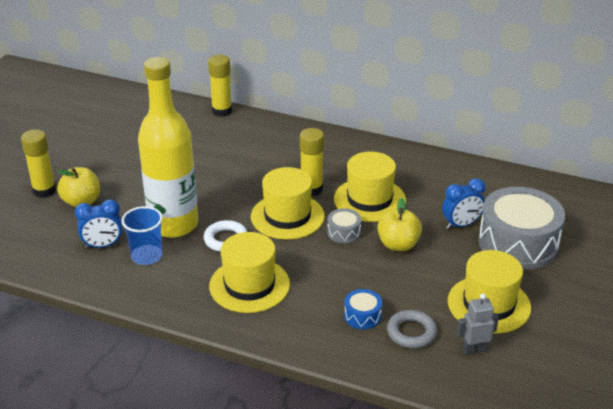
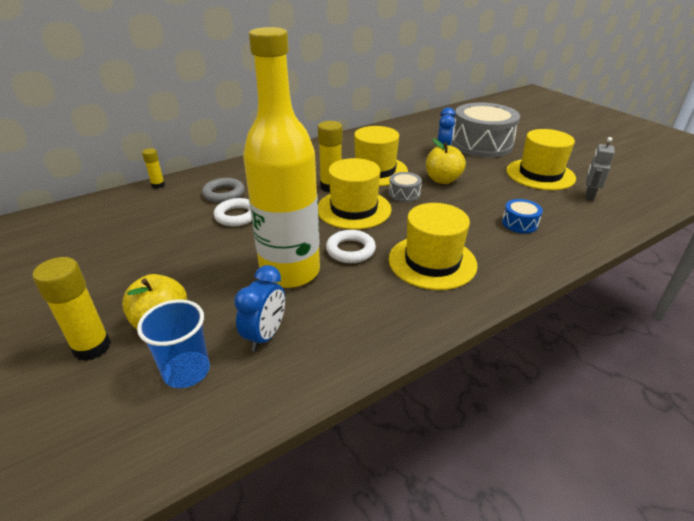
camera: 55 degrees left, 0 degrees up
(147, 256) = (321, 309): blue cup -> blue cup (186, 371)
(218, 167) = (237, 216): none -> white ring
(222, 111) = (158, 185): yellow glue stick -> yellow glue stick, size x0.58
(411, 332) = (554, 211): grey ring -> grey ring (224, 194)

